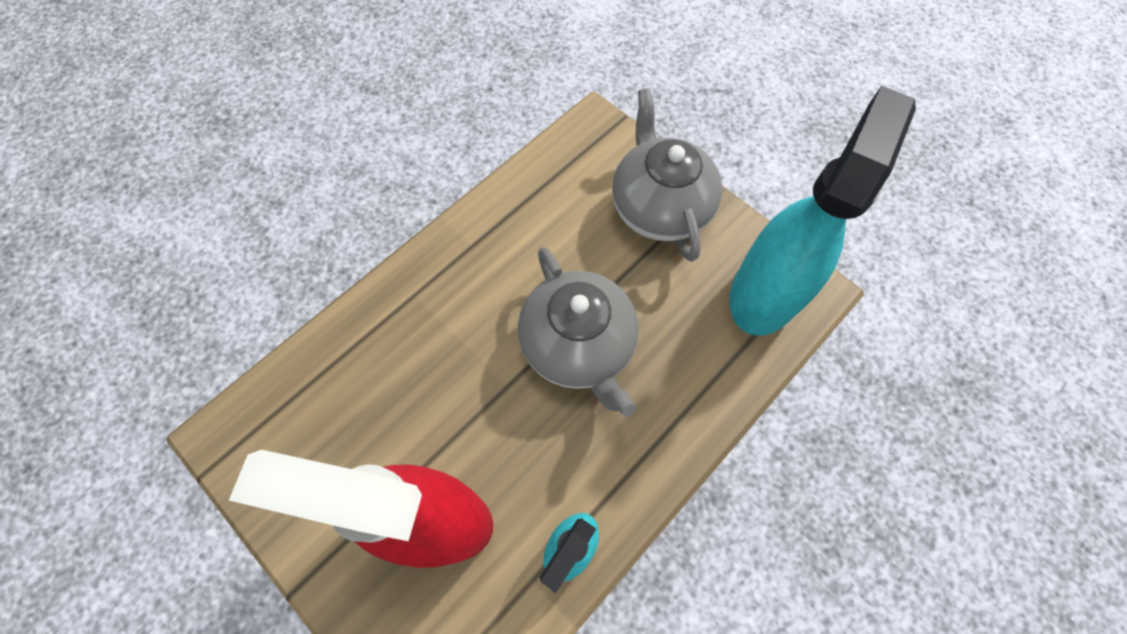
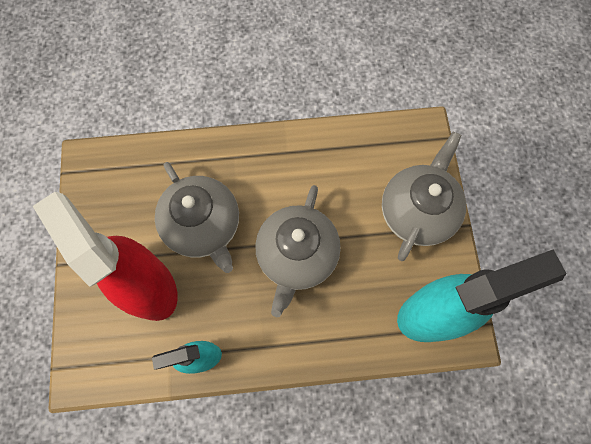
camera: 40 degrees right, 5 degrees up
(444, 396) = (204, 226): none -> grey teapot

